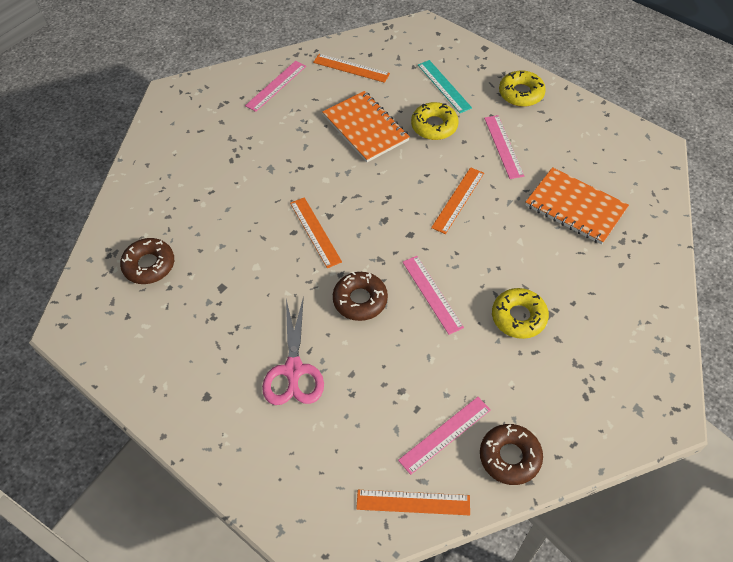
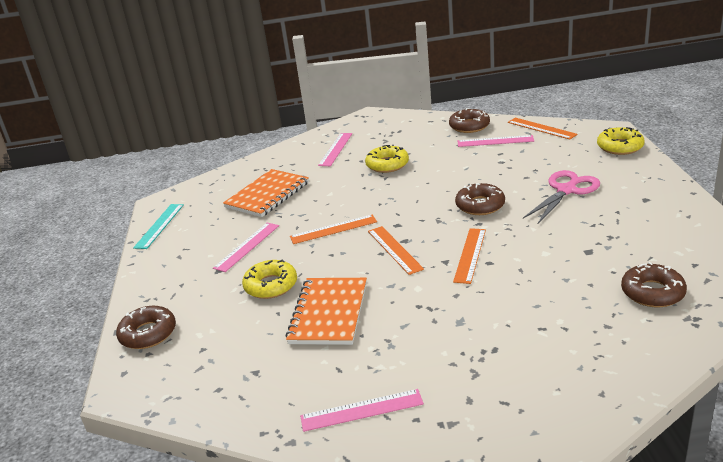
camera: 135 degrees left, 25 degrees down
(351, 68) = (258, 383): orange ruler -> orange ruler (394, 249)
(432, 294) = (426, 191): pink ruler -> pink ruler (335, 149)
(444, 86) = (209, 314): turquoise ruler -> turquoise ruler (159, 226)
(462, 56) = (148, 333): none -> brown donut
(521, 93) = (167, 276): yellow donut -> yellow donut (620, 147)
(575, 207) = (267, 195): orange notebook -> orange notebook turned 45 degrees clockwise

